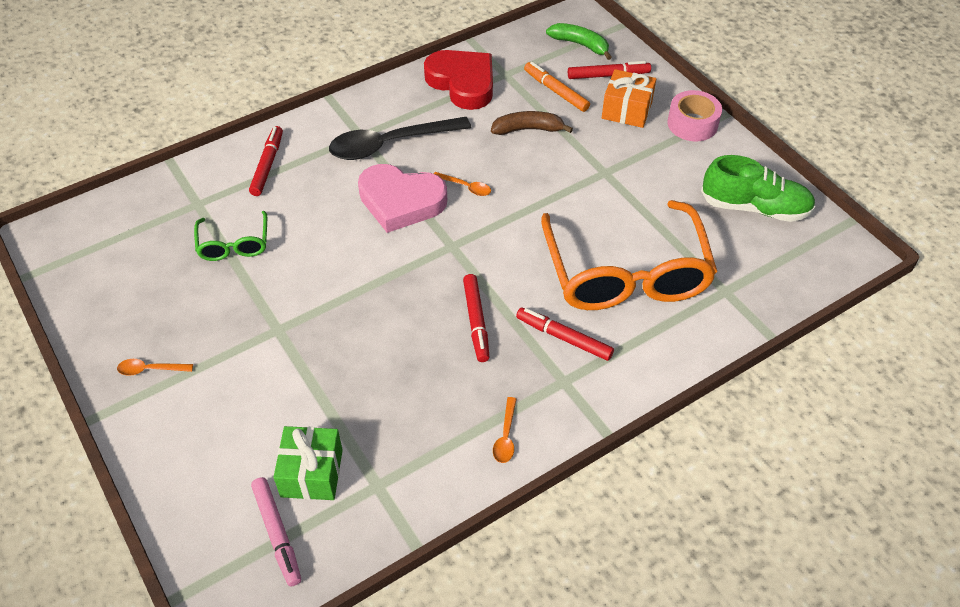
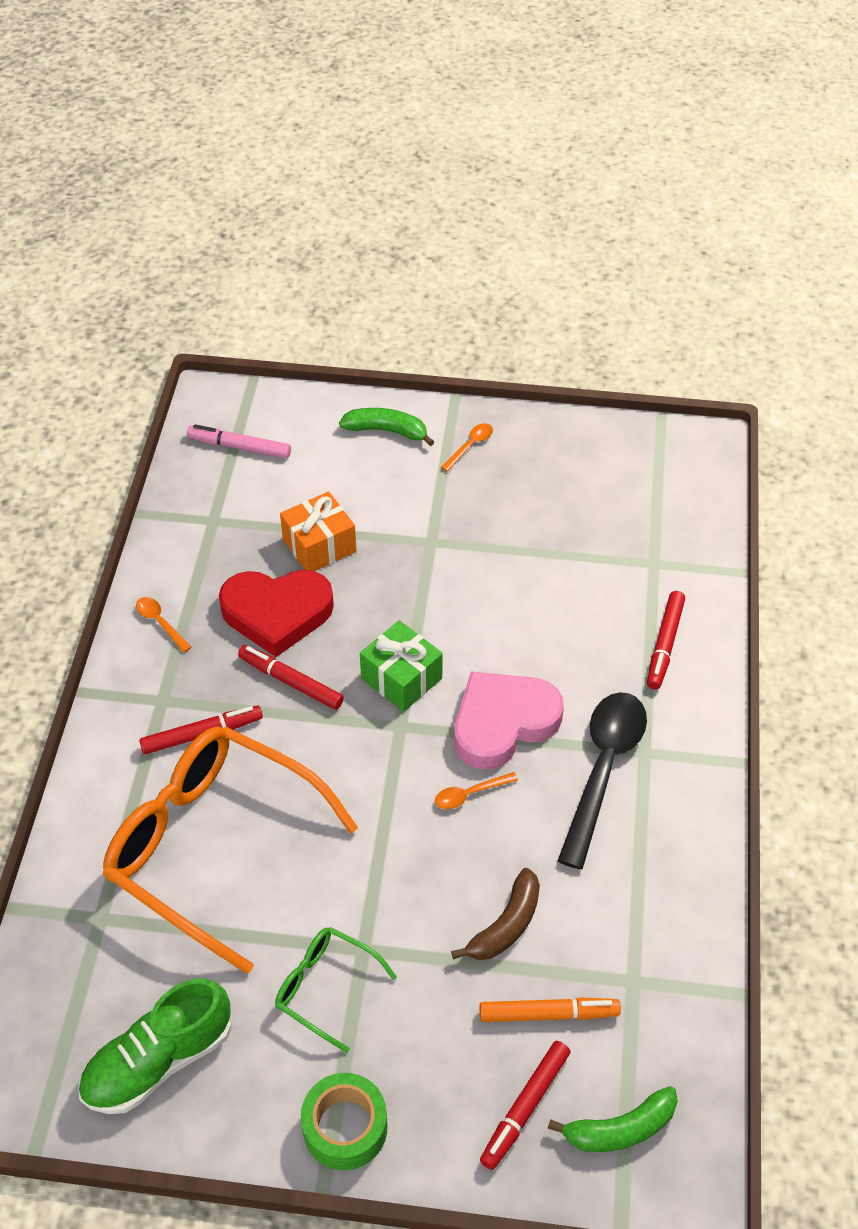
camera: 130 degrees right, 0 degrees up
(173, 438) = (386, 431): none -> green banana
(234, 244) = (568, 563): green glasses -> green glasses (325, 988)
(267, 165) = (664, 644): red marker -> red marker turned 60 degrees clockwise
(312, 473) = (266, 490): green gift -> green gift (401, 678)
(462, 83) = (654, 918): red heart -> red heart (277, 613)
(626, 110) = (440, 1068): orange gift -> orange gift (319, 545)
(692, 124) = (345, 1127): pink tape -> green tape

